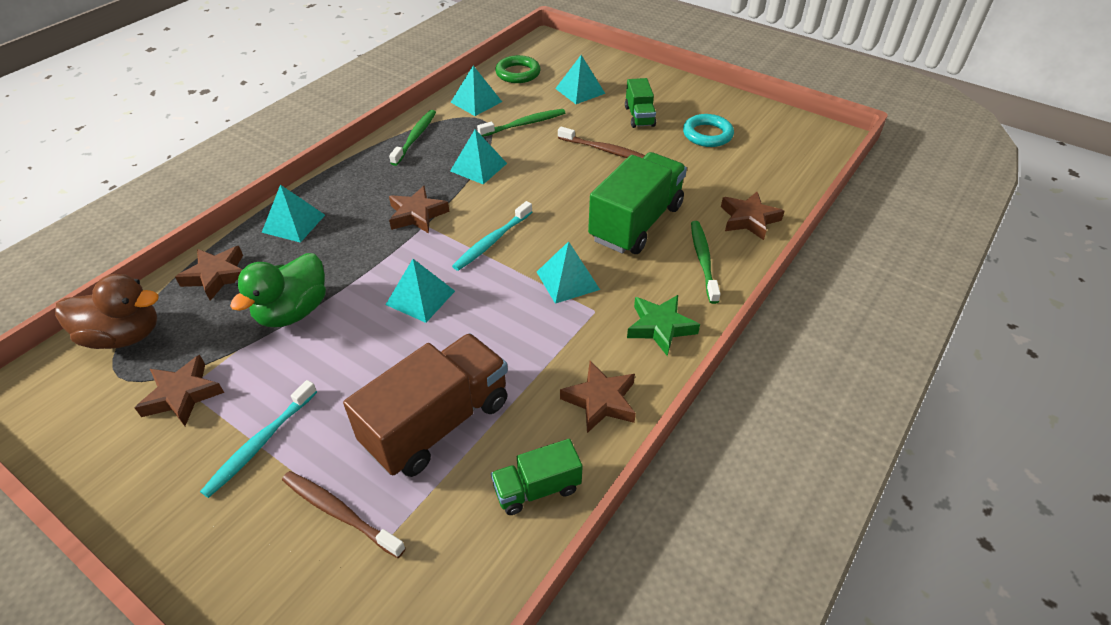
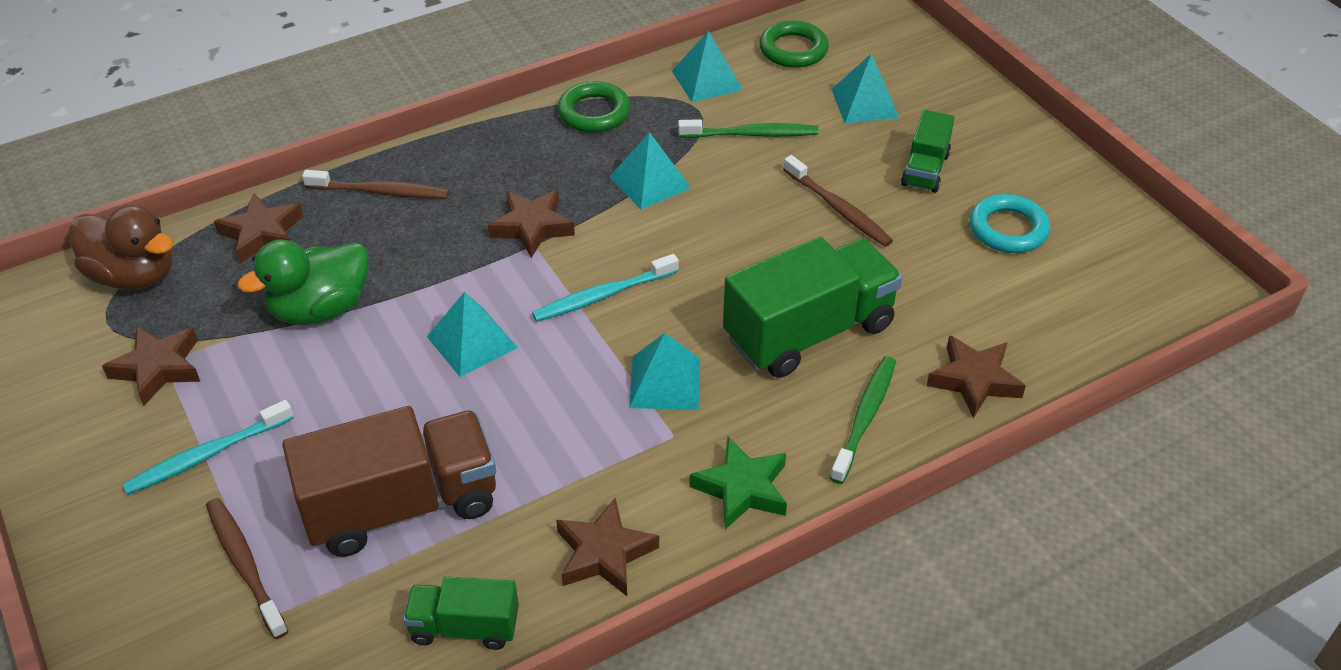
camera: 25 degrees right, 0 degrees up
(293, 223) = (381, 192): turquoise pyramid -> brown toothbrush
(415, 137) = (594, 112): green toothbrush -> green ring

